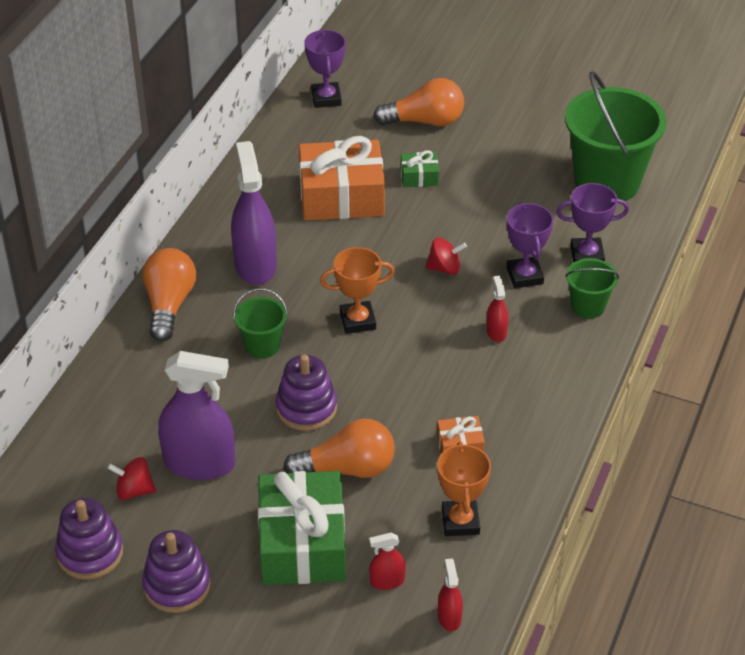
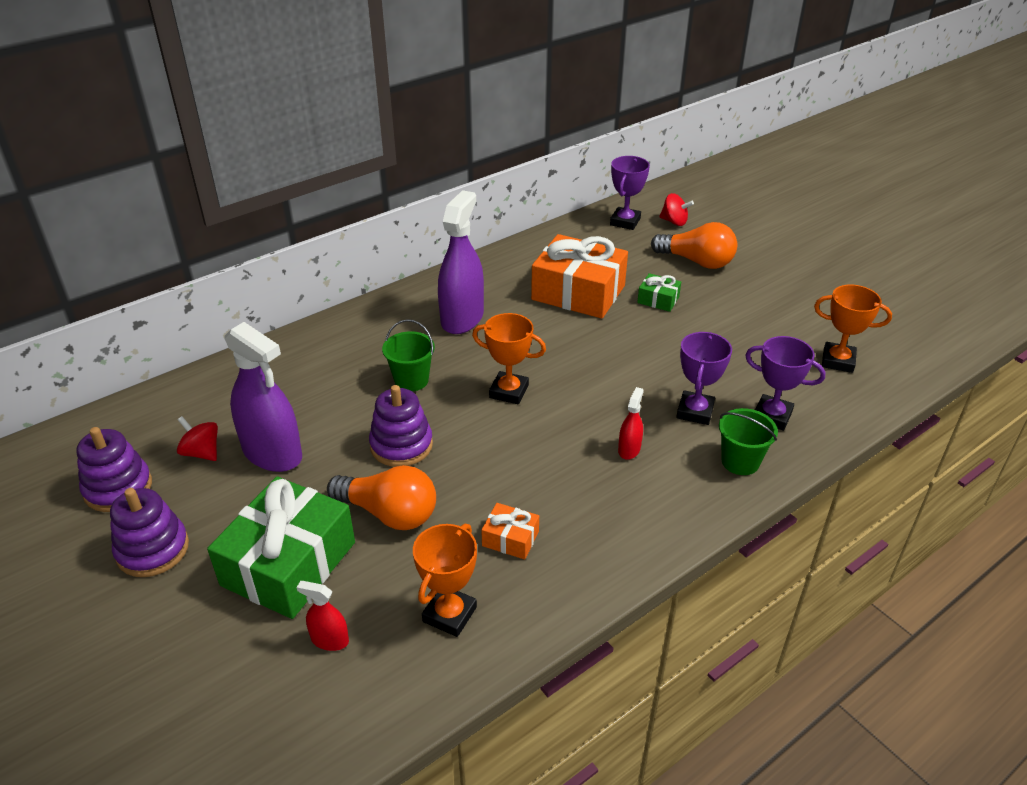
camera: 30 degrees right, 5 degrees down
(169, 305) = (368, 323): orange light bulb -> none
(444, 268) = (623, 378): red spinning top -> red spinning top (674, 222)
(449, 617) = (355, 711): red spray bottle -> none
(607, 182) = (838, 361): green bucket -> orange trophy

